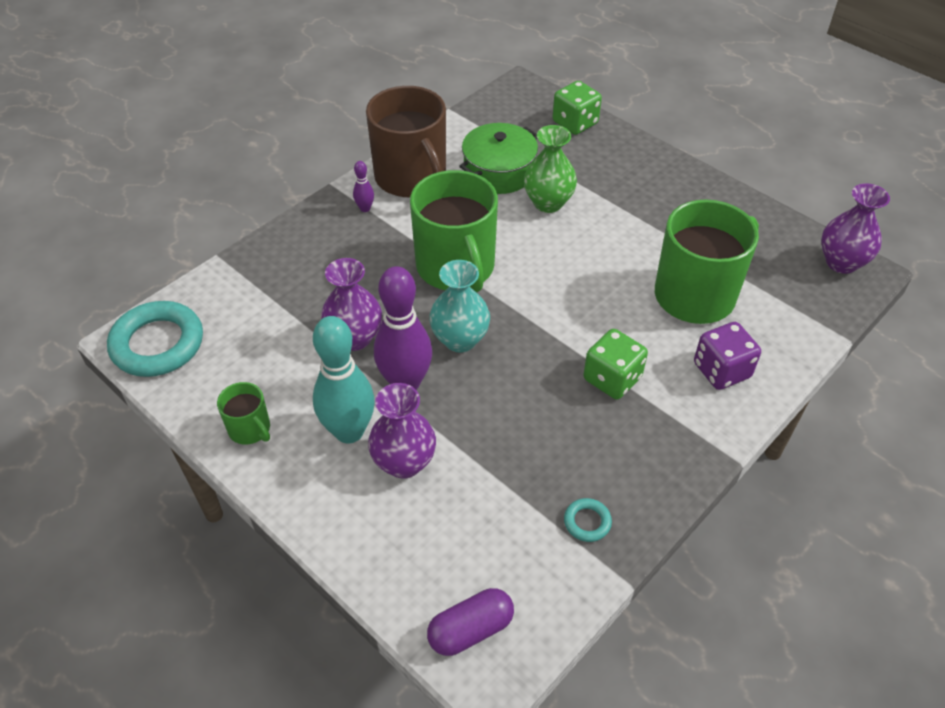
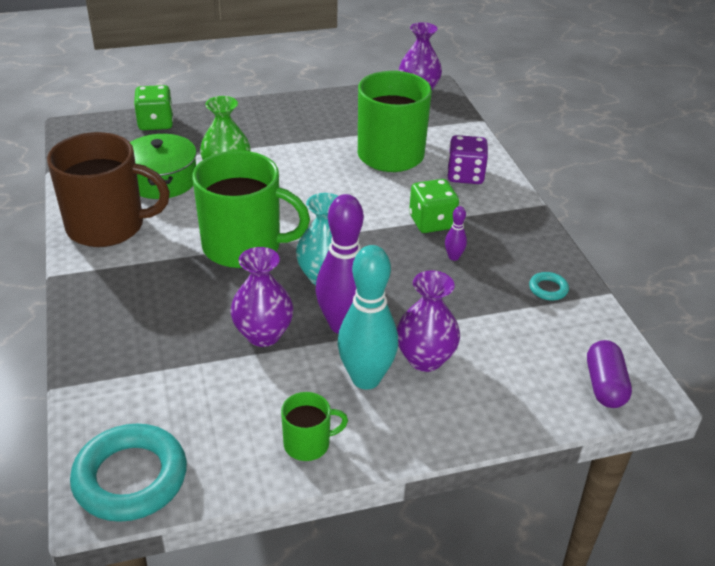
camera: 60 degrees left, 10 degrees down
(365, 208) = (112, 267): purple bowling pin -> purple bowling pin (453, 257)

